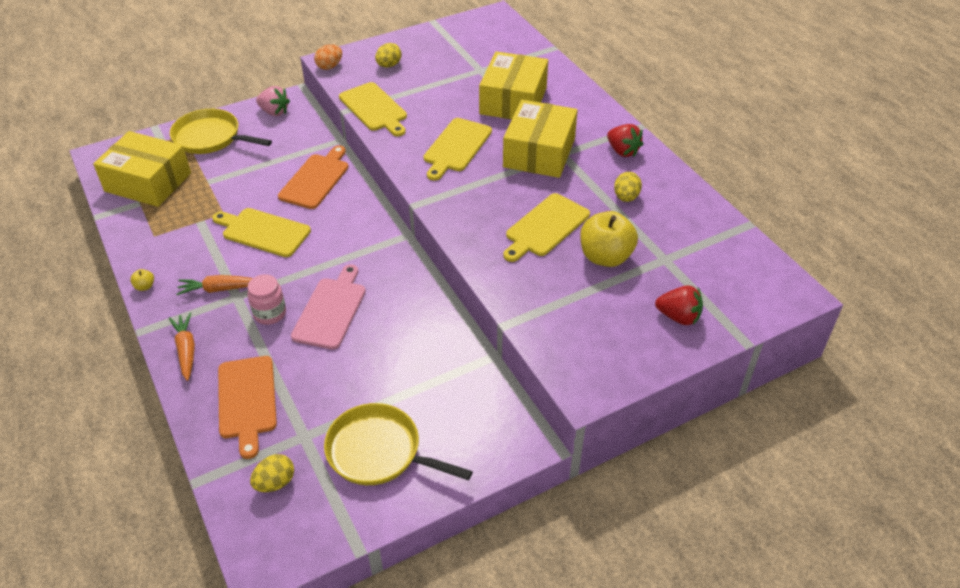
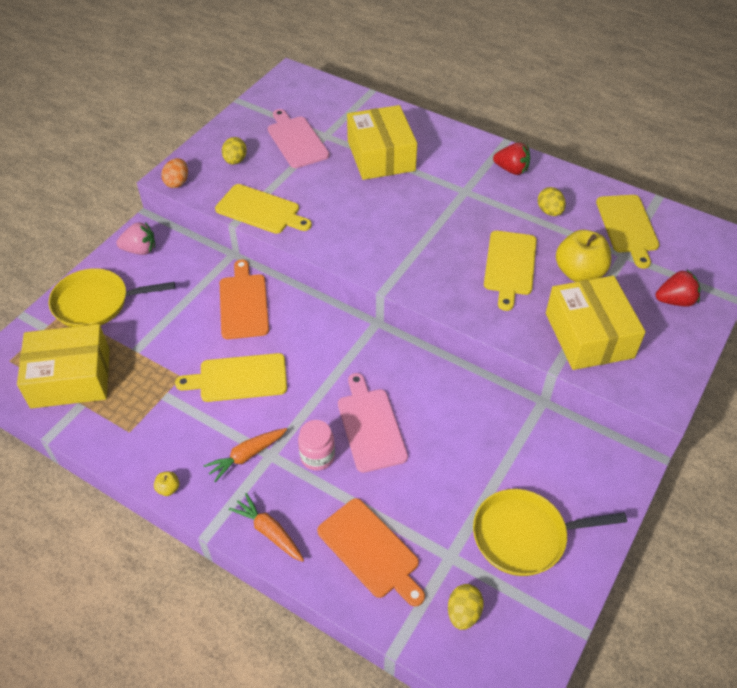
camera: 30 degrees left, 5 degrees up
(452, 66) = (296, 140): none -> pink cutting board
(456, 147) = (370, 220): yellow cutting board -> yellow cutting board (627, 226)
(539, 153) = (445, 197): yellow box -> yellow box (589, 335)

